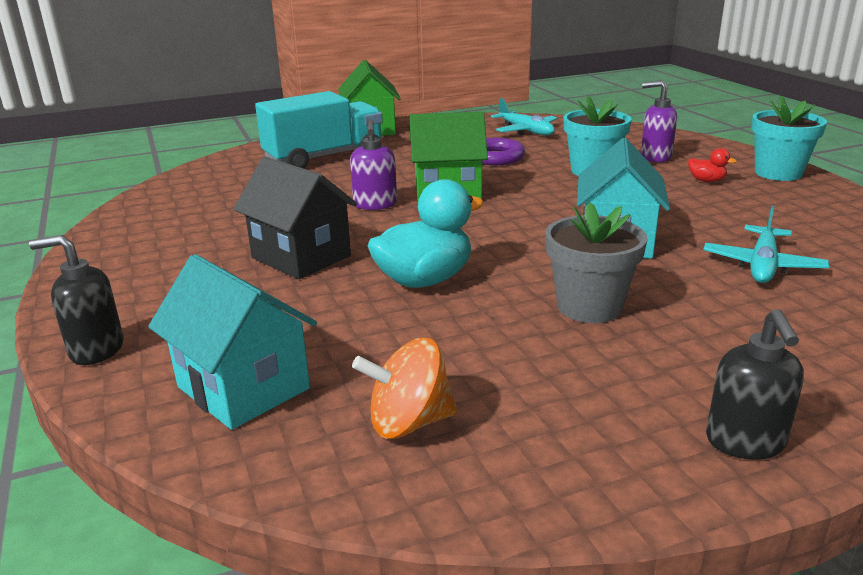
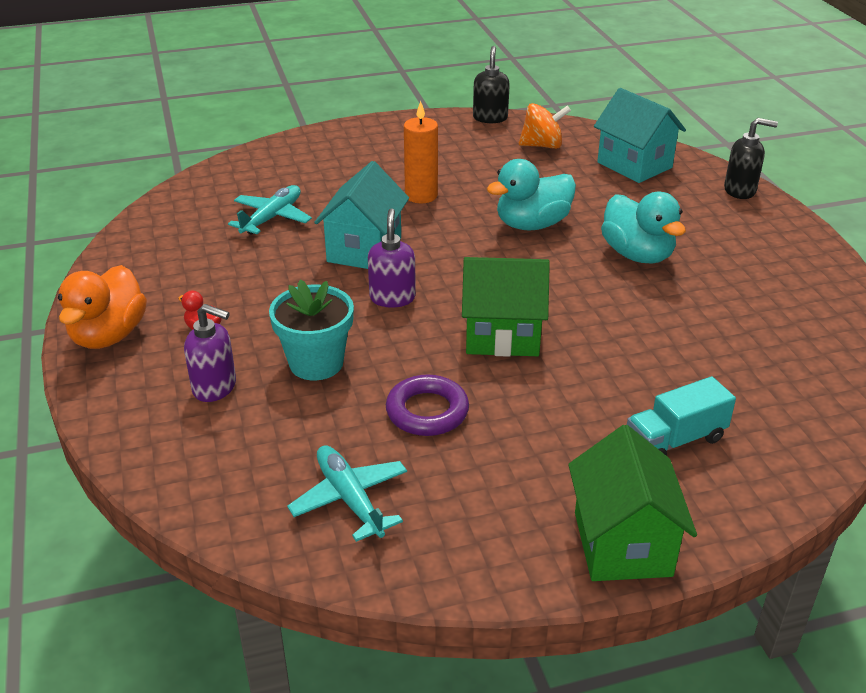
camera: 175 degrees left, 10 degrees up
(301, 257) = (637, 255): black house -> turquoise duck
(324, 157) = (675, 440): turquoise truck -> turquoise truck, size x0.59
(375, 205) = (583, 320): purple soap dispenser -> purple soap dispenser (392, 298)
(589, 307) = (421, 195): grey flower pot -> orange candle
(745, 442) = (387, 130): black soap dispenser -> black soap dispenser (490, 118)
(778, 173) = (109, 335): turquoise flower pot -> orange duck

